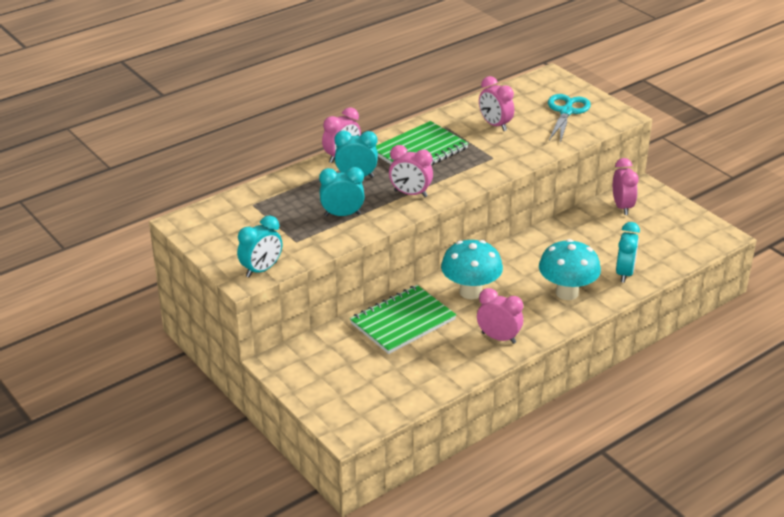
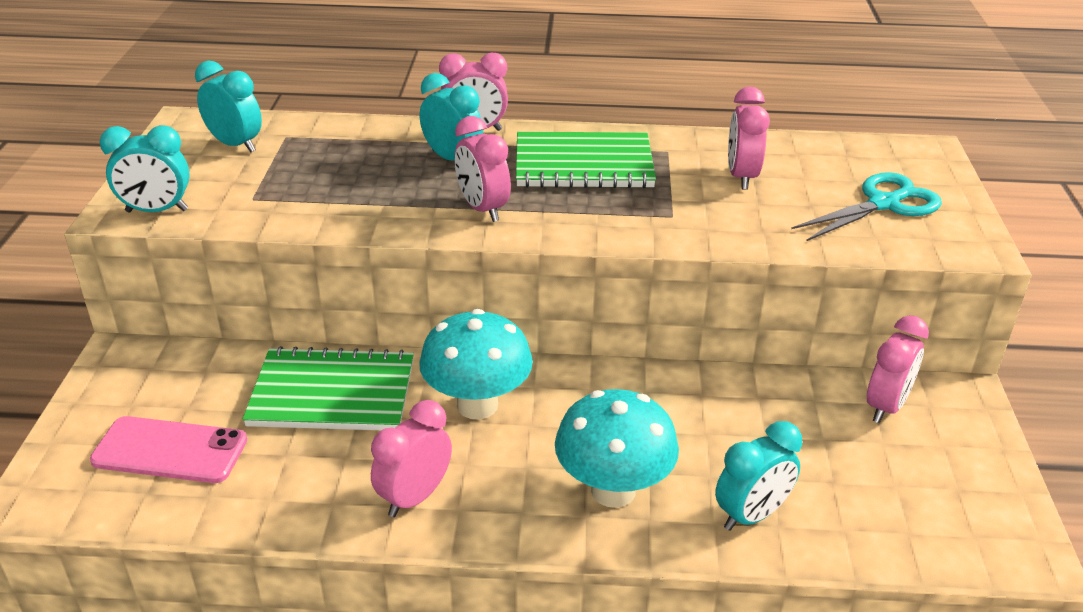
camera: 40 degrees right, 0 degrees up
(342, 214) = (358, 194): turquoise clock -> turquoise clock (235, 145)
(371, 381) = (170, 450): none -> pink phone
(498, 338) = (414, 497): pink clock -> pink clock turned 120 degrees counterclockwise

